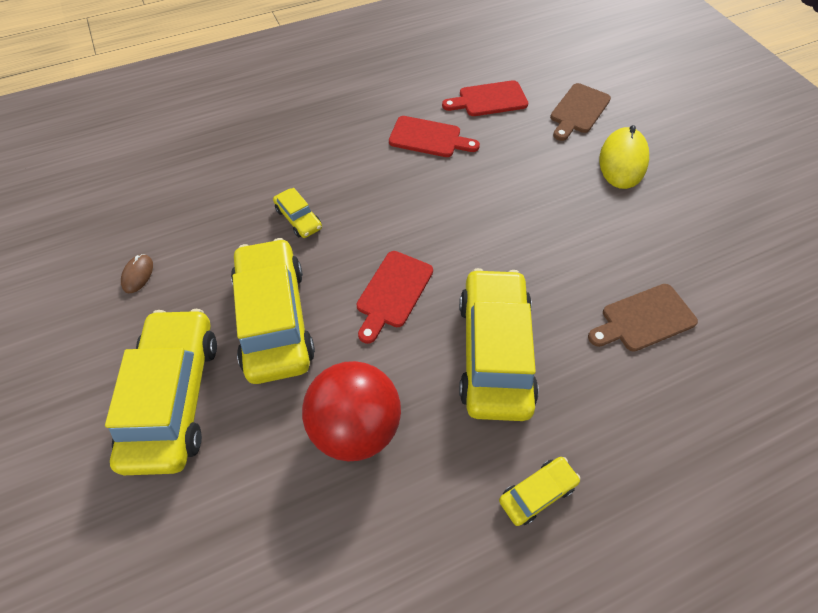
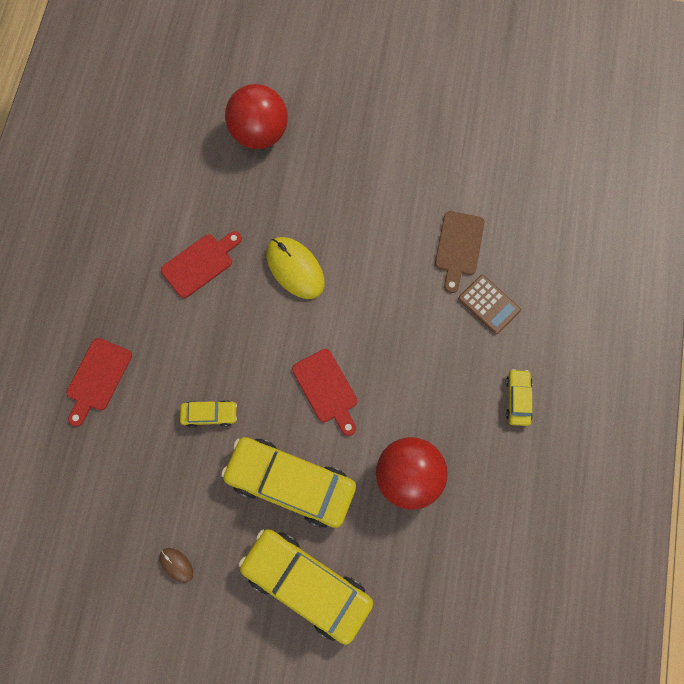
camera: 55 degrees left, 15 degrees up
(489, 100) = (194, 188): red cutting board -> red cutting board (97, 378)
(494, 351) = (417, 356): yellow car -> none
(578, 111) = (259, 133): brown cutting board -> red ball
(614, 388) = (488, 304): none -> brown calculator
(622, 161) = (330, 146): yellow mouse -> yellow mouse (295, 269)

